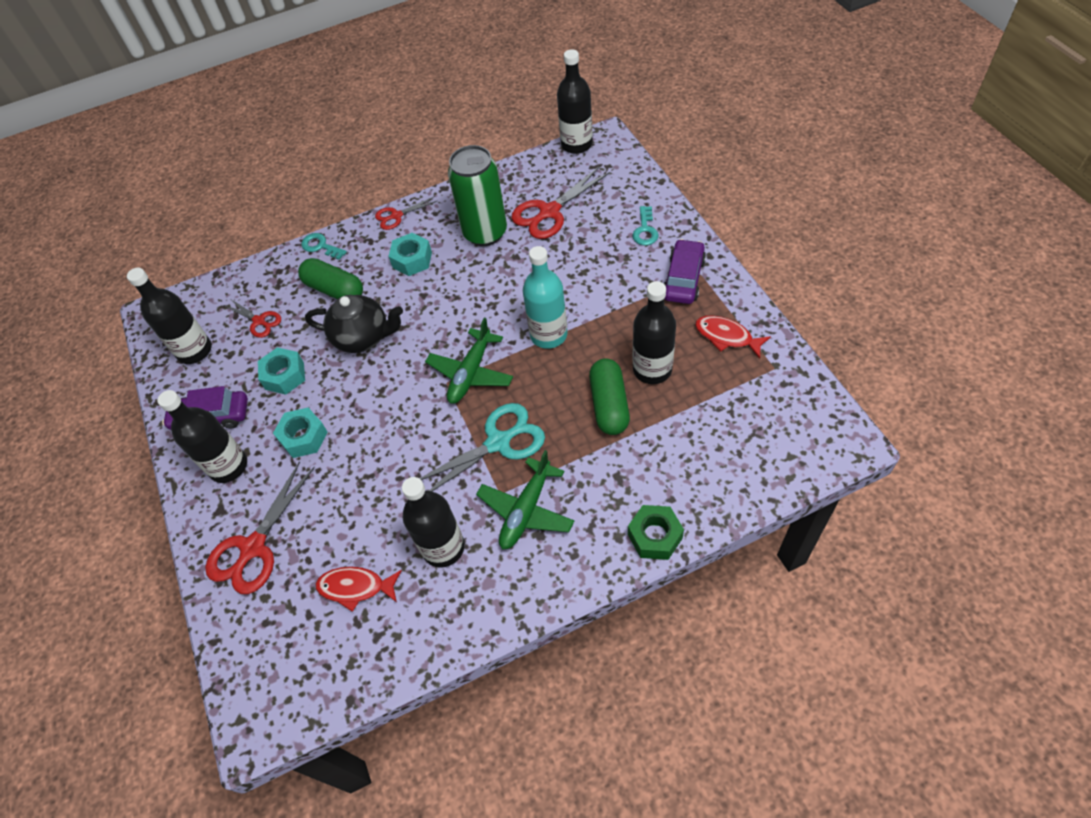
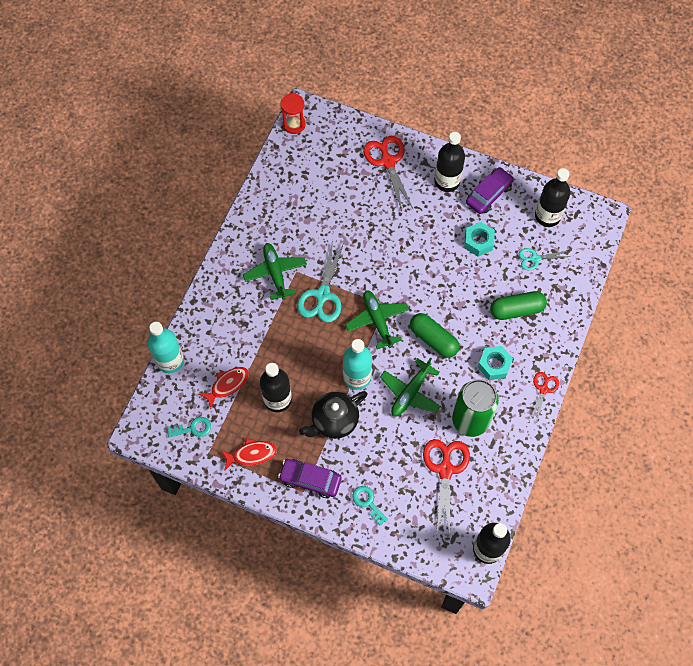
camera: 130 degrees right, 10 degrees up
(259, 321) = (535, 258): red scissors -> turquoise scissors
(292, 716) = (294, 124): none -> red hourglass
(304, 437) = (427, 222): turquoise nut -> none
(320, 246) = (563, 330): turquoise key -> turquoise key (193, 428)
(355, 587) = (321, 183): red fish -> red fish (227, 385)
(363, 337) = (462, 295): black teapot -> black teapot (334, 421)
(443, 547) = (298, 228): black bottle -> none
(512, 287) = (410, 393): none -> green plane
(609, 405) = (283, 360): green capsule -> green capsule (433, 339)
(655, 536) = (202, 308): green nut -> none
(683, 279) = (310, 480): purple car -> purple car turned 135 degrees clockwise
(747, 498) = (170, 361): none -> turquoise bottle

